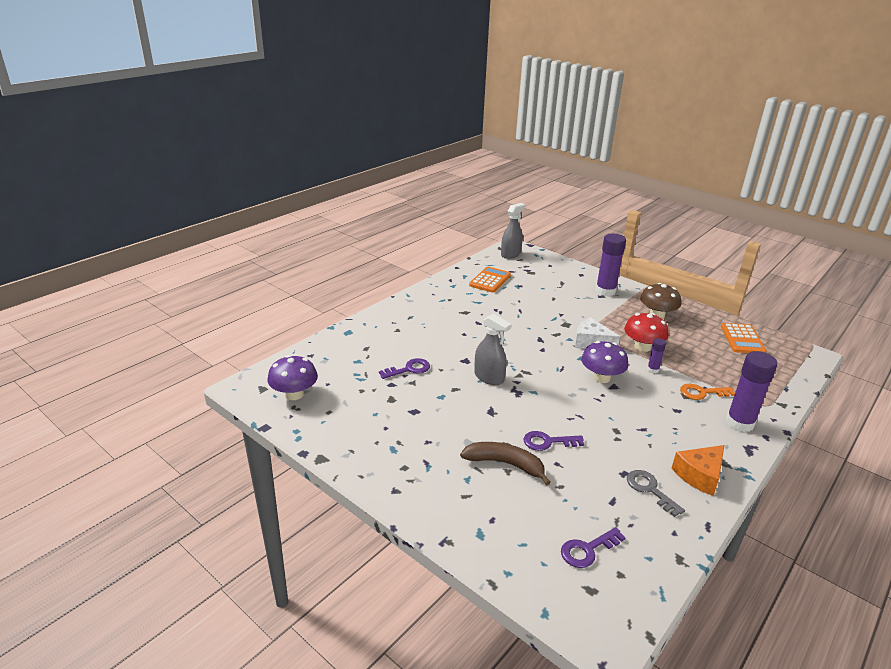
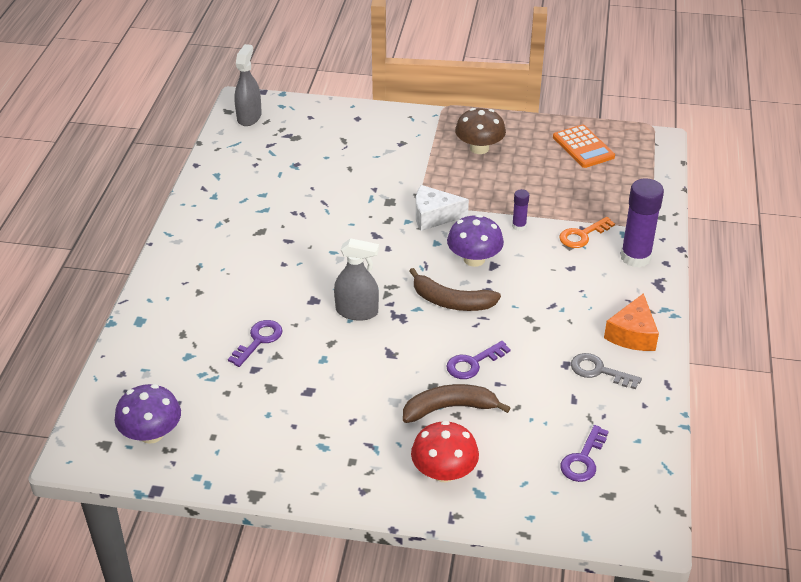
camera: 30 degrees left, 10 degrees up
(490, 280) = (254, 170): orange calculator -> none
(563, 397) = (451, 301): none -> brown banana
(605, 291) = (402, 134): purple glue stick -> none
(642, 347) = (491, 200): red mushroom -> red mushroom (444, 472)

